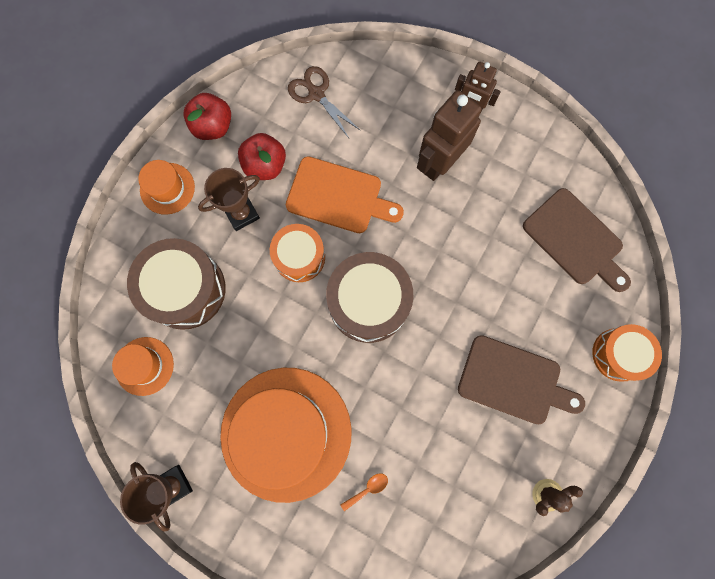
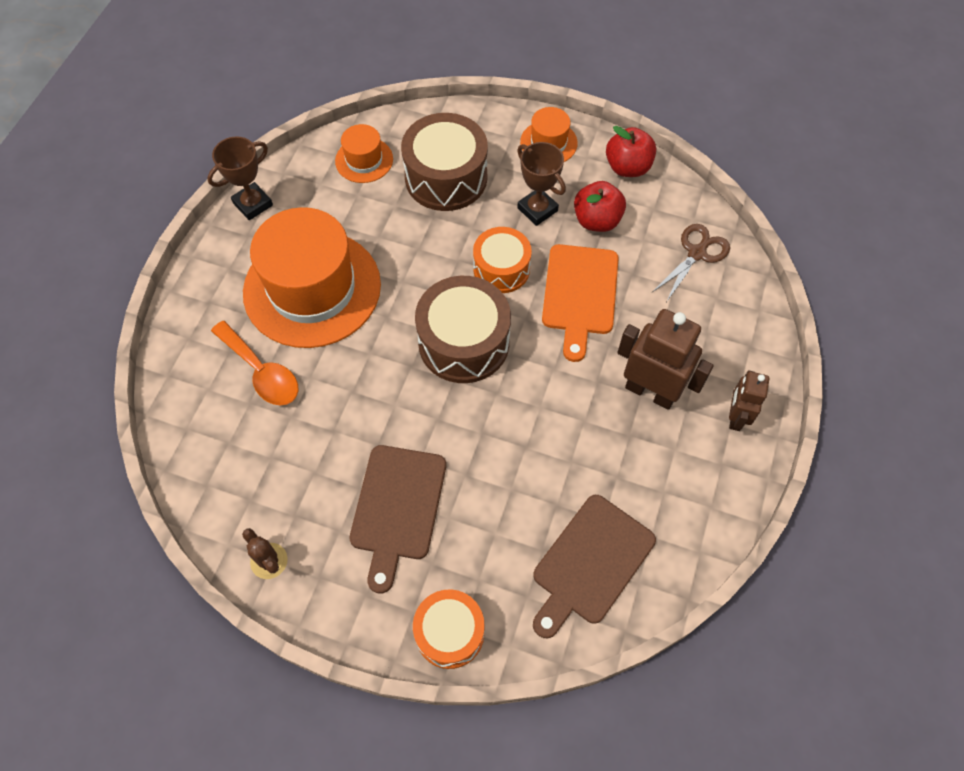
camera: 80 degrees right, 15 degrees down
(368, 489) = (262, 372): orange spoon -> orange spoon, size x2.13

